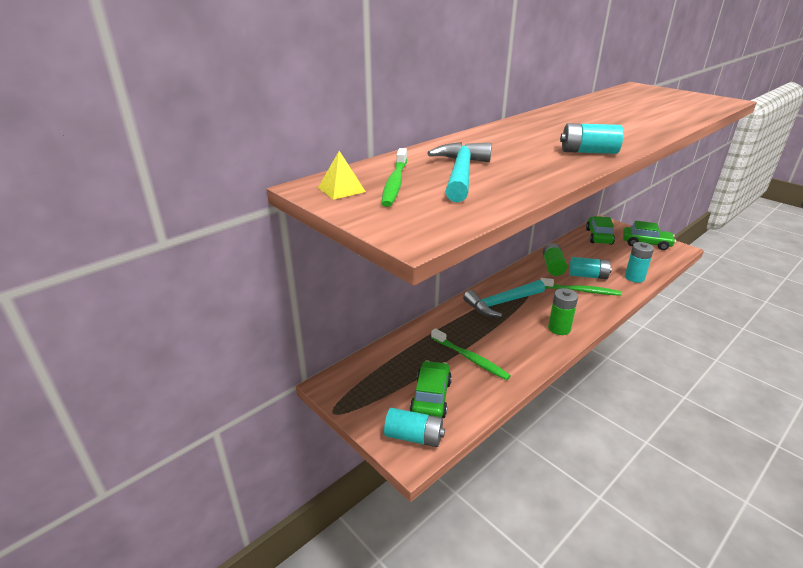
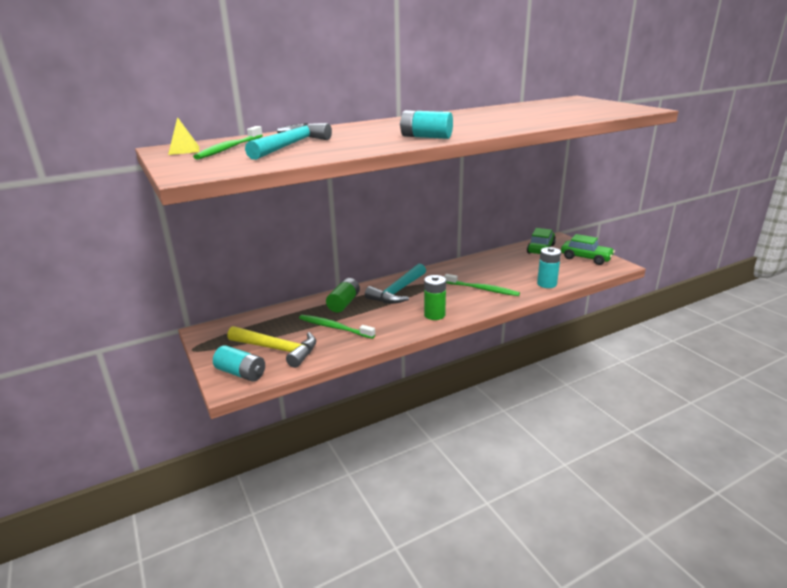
camera: 15 degrees right, 5 degrees down
(431, 397) = (277, 349): green car -> yellow hammer
(470, 358) = (334, 327): green toothbrush -> green toothbrush turned 150 degrees clockwise
(501, 303) = (398, 291): turquoise hammer -> turquoise hammer turned 45 degrees counterclockwise
(553, 266) = (472, 268): green battery -> green battery (344, 303)
(588, 276) = (500, 278): turquoise battery -> none

